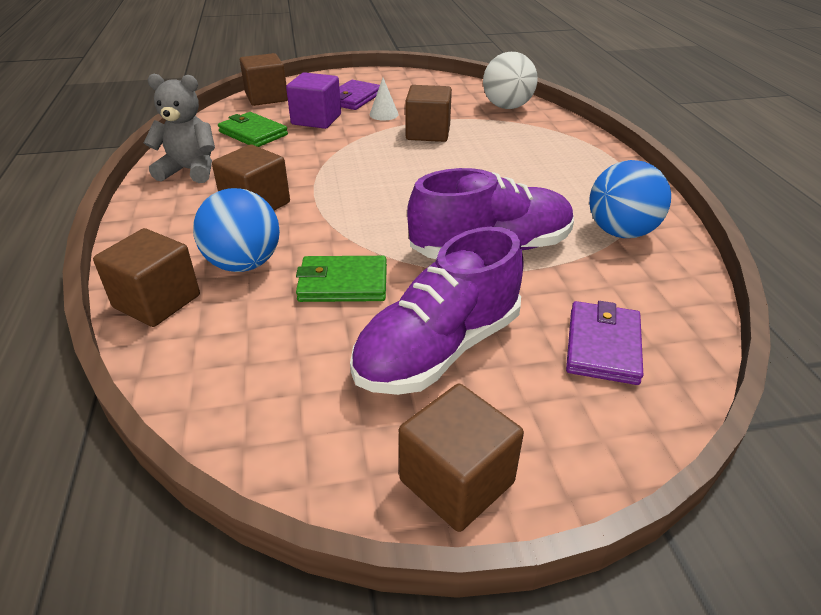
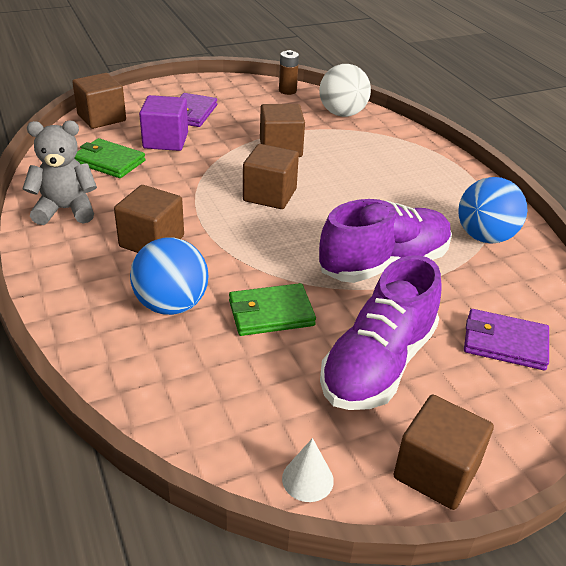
camera: 15 degrees left, 0 degrees up
(157, 301) = (108, 352): brown cube -> brown cube (269, 195)
(384, 114) = (229, 130): white cone -> white cone (307, 479)
(459, 84) = (287, 91): none -> brown battery
(603, 346) = (504, 343): purple wallet -> purple wallet turned 75 degrees counterclockwise

